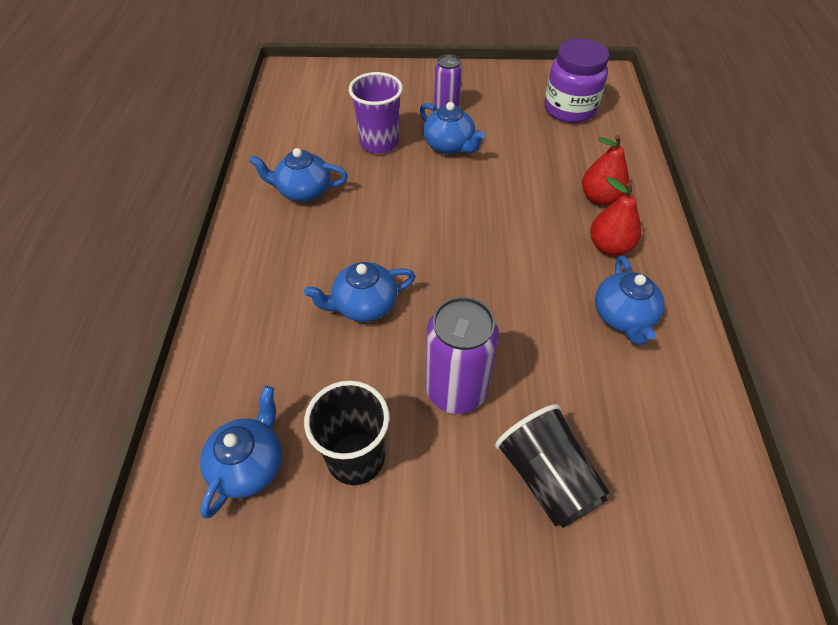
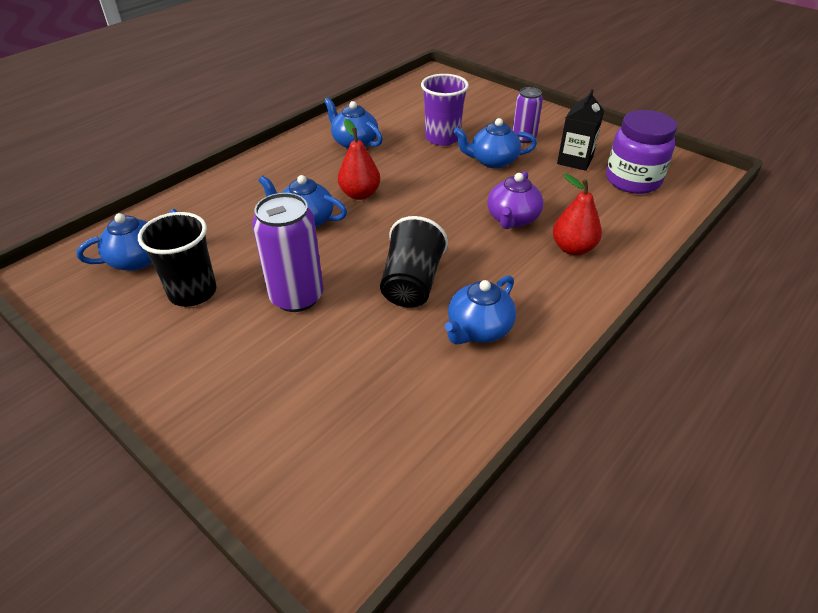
camera: 40 degrees right, 10 degrees down
(449, 145) = (492, 161): blue teapot -> blue teapot turned 90 degrees clockwise
(509, 111) = (575, 160): none -> black carton
(529, 196) = (512, 219): none -> purple teapot
(547, 477) = (284, 380): black cup -> black cup (412, 283)
(609, 246) = (534, 282): red pear -> red pear (360, 194)

